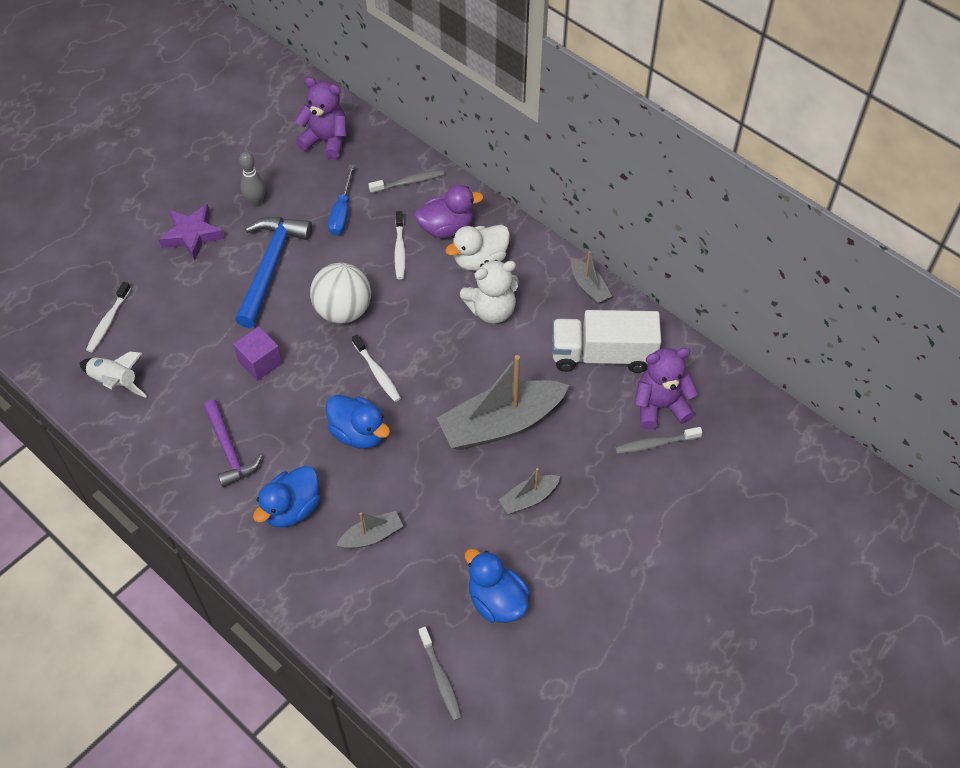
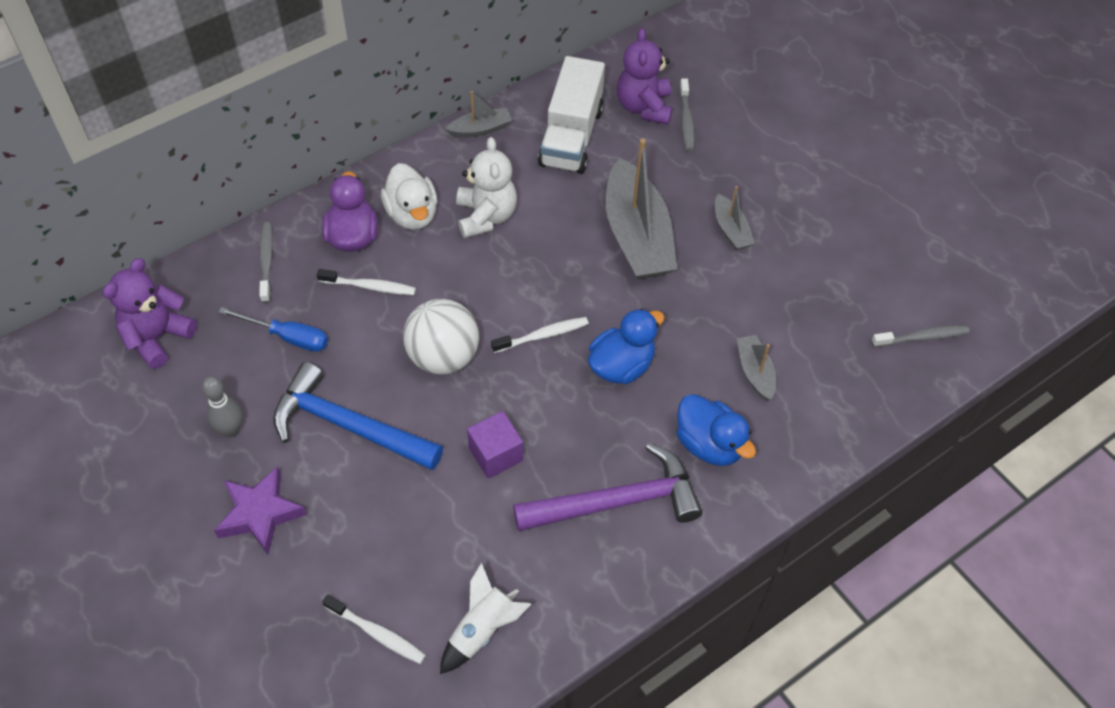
camera: 80 degrees left, 0 degrees up
(229, 449) = (616, 502): purple hammer -> purple hammer, size x1.51
(496, 601) = (843, 277): blue duck -> none

